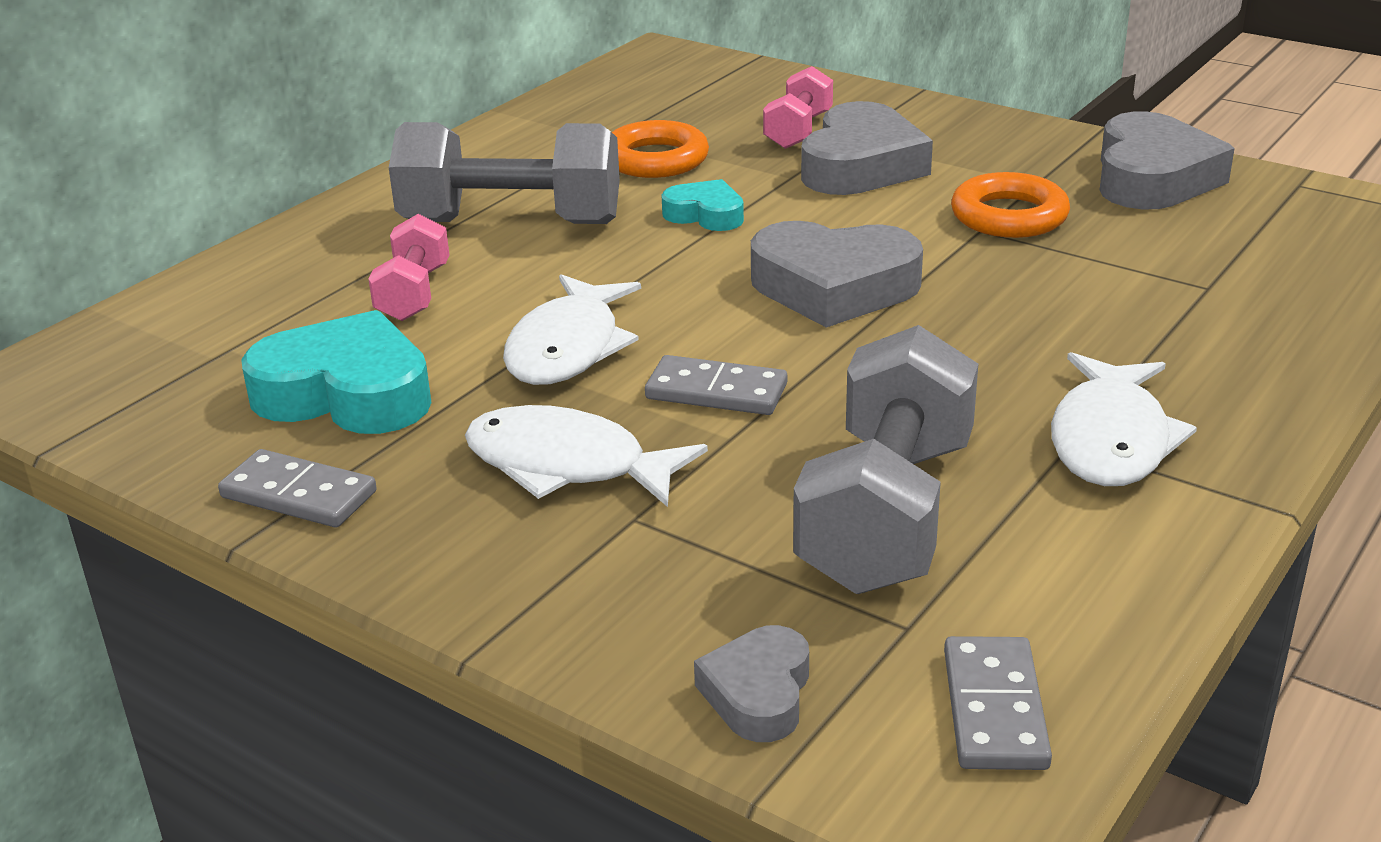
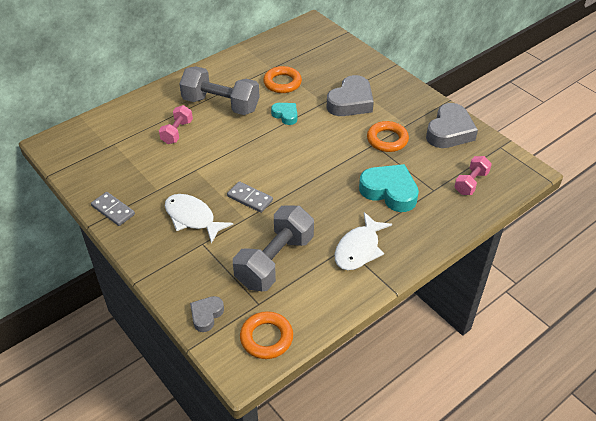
camera: 15 degrees right, 15 degrees up
(346, 393) = (141, 172): turquoise heart -> turquoise heart (389, 191)
(568, 348) = (214, 168): white fish -> none
(798, 131) = (338, 78): pink dumbbell -> pink dumbbell (471, 183)
(834, 287) = (310, 160): grey heart -> none
(995, 709) = (266, 338): grey domino -> orange ring

